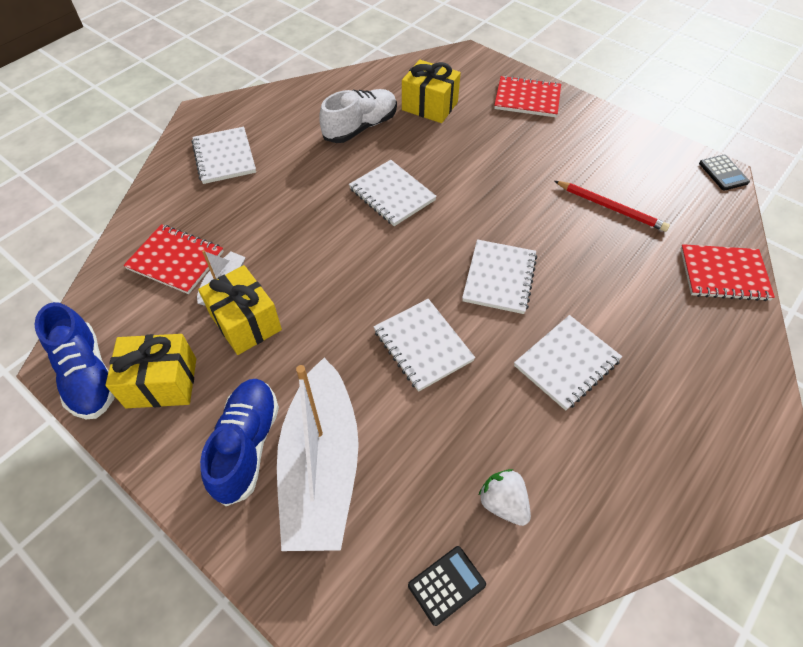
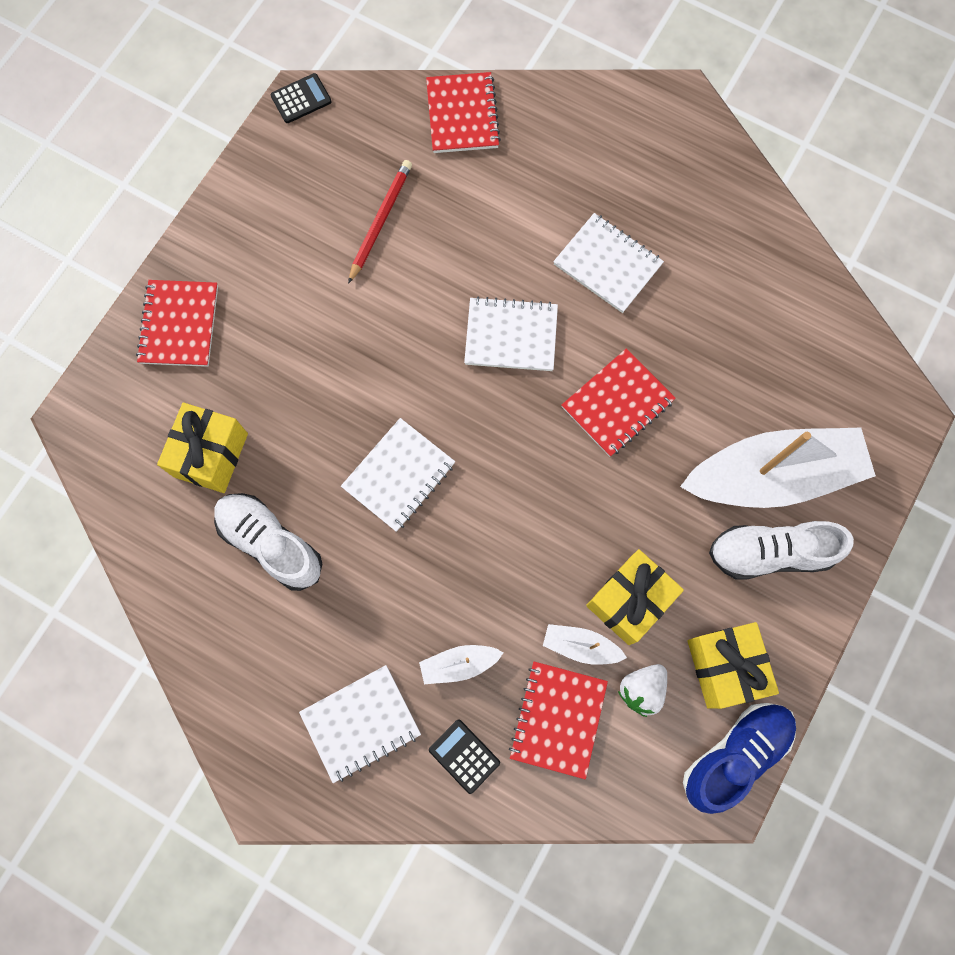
camera: 100 degrees left, 20 degrees up
(241, 210) = (459, 664): none -> white boat
(246, 445) = (769, 553): blue shoe -> white shoe
(423, 345) = (617, 404): white notebook -> red notebook
(446, 585) = (844, 351): black calculator -> black calculator (464, 756)
(503, 503) = (764, 312): white strawberry -> white strawberry (641, 689)

